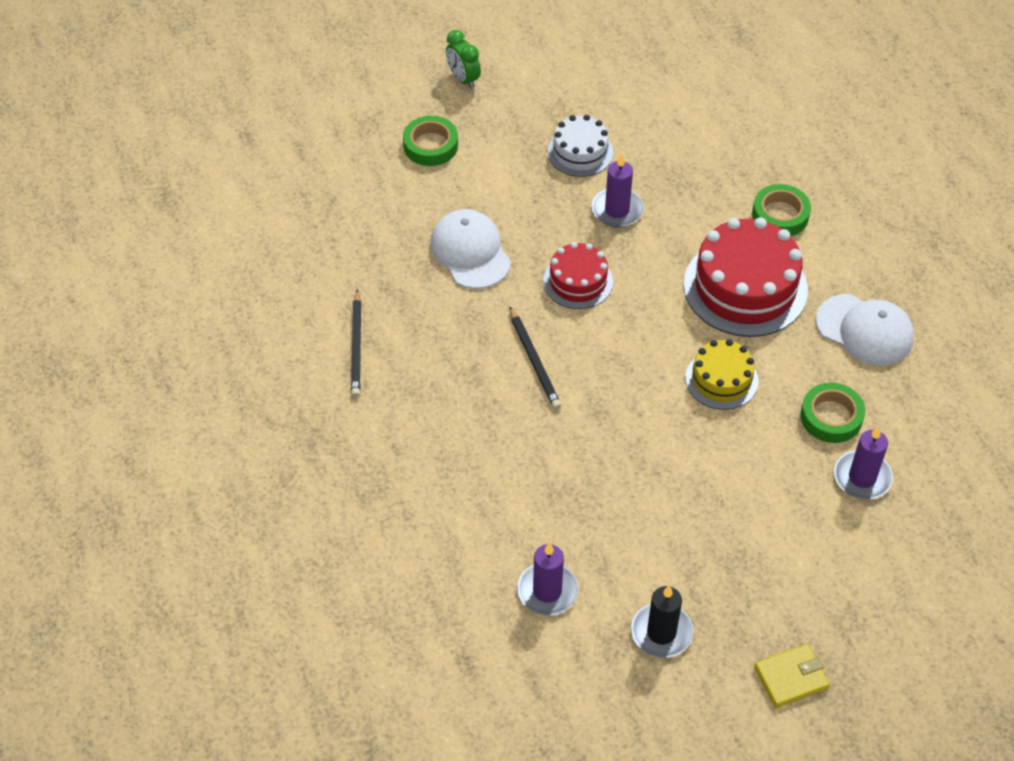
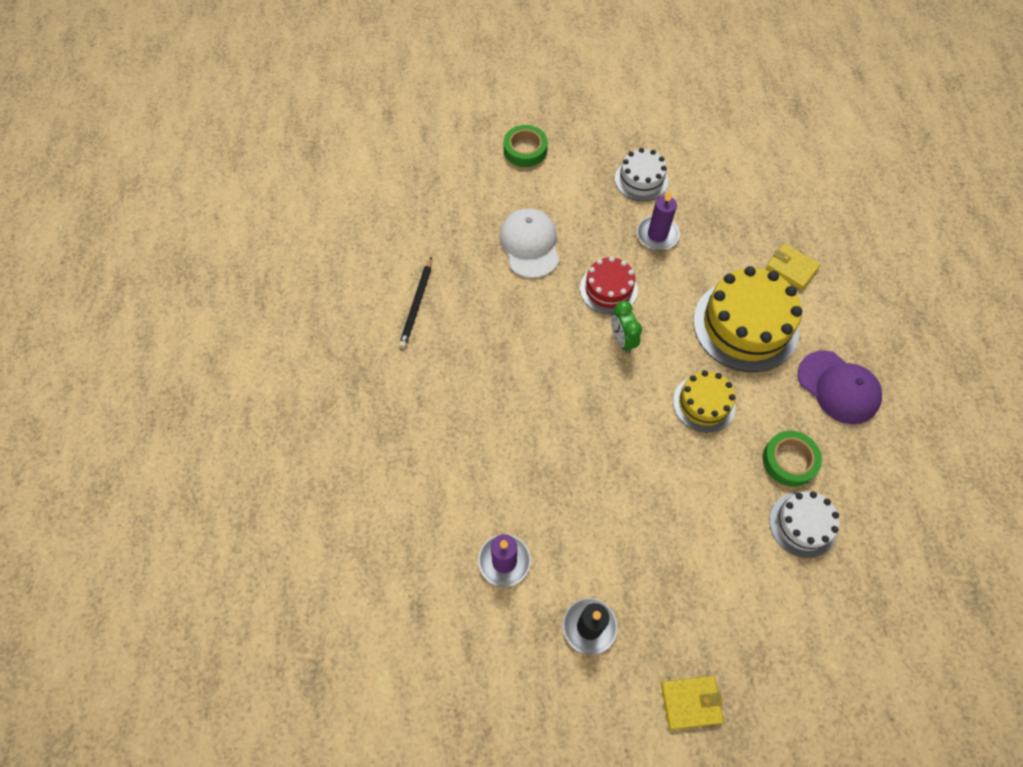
camera: 15 degrees right, 10 degrees up
(463, 79) = (566, 101): green clock -> green clock (622, 340)
(534, 361) = (553, 350): black pencil -> none
(745, 287) = (745, 325): red cake -> yellow cake
(780, 215) = (791, 268): green tape -> yellow wallet
(862, 477) = (802, 524): purple candle -> white cake
(865, 330) = (838, 387): white cap -> purple cap

